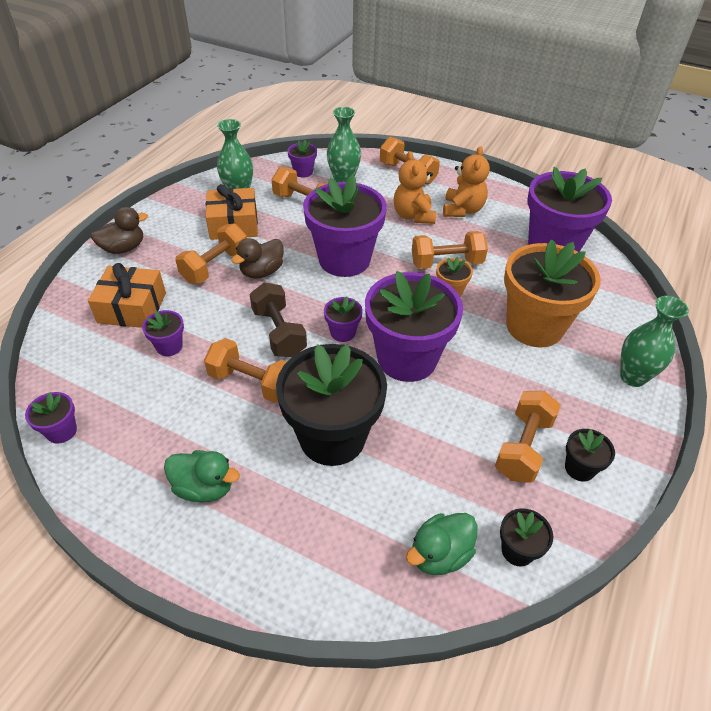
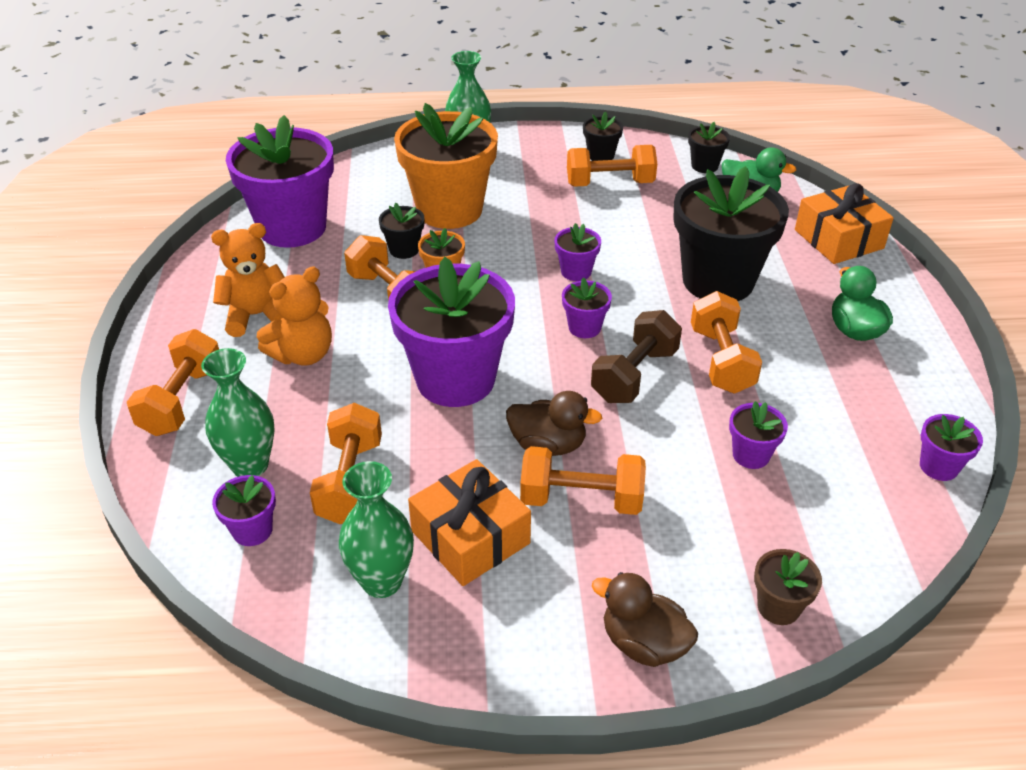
camera: 120 degrees left, 5 degrees down
(83, 298) = (778, 607): none -> brown flower pot
(132, 308) = (736, 536): orange gift -> orange gift (838, 239)
(407, 358) = (576, 272): purple flower pot -> purple flower pot, size x0.43
(494, 285) = (404, 249): none -> black flower pot

